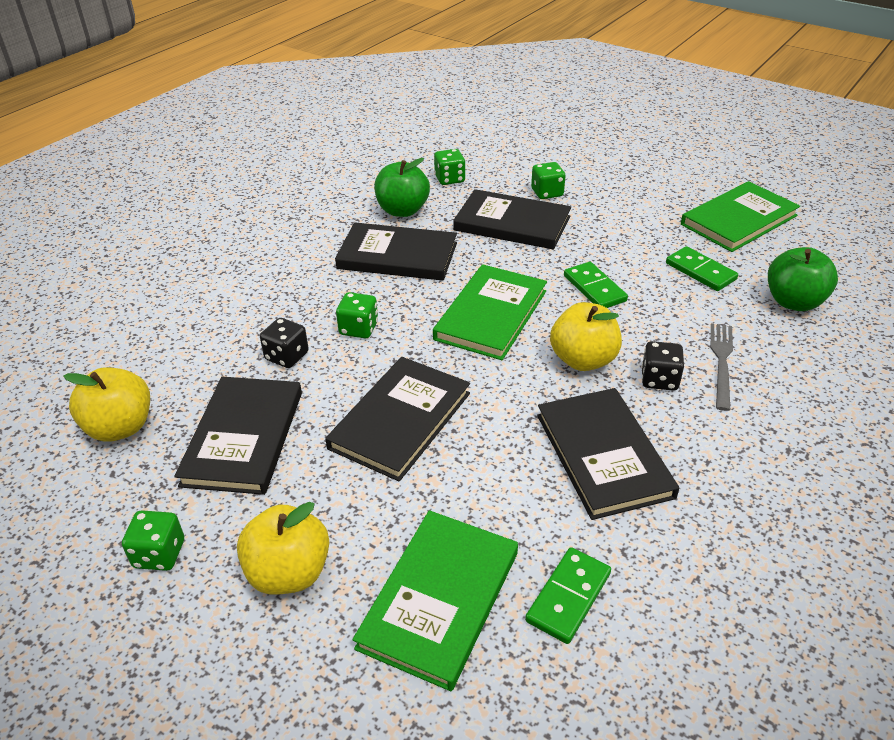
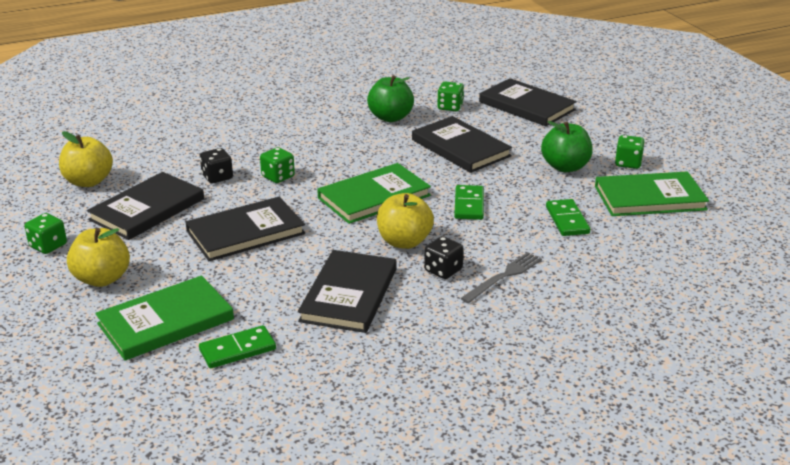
camera: 30 degrees right, 10 degrees down
(397, 256) = (353, 144): black book -> black book (526, 106)
(547, 193) = (514, 136): green dice -> green dice (628, 163)
(793, 302) = (616, 262): green apple -> green apple (565, 167)

